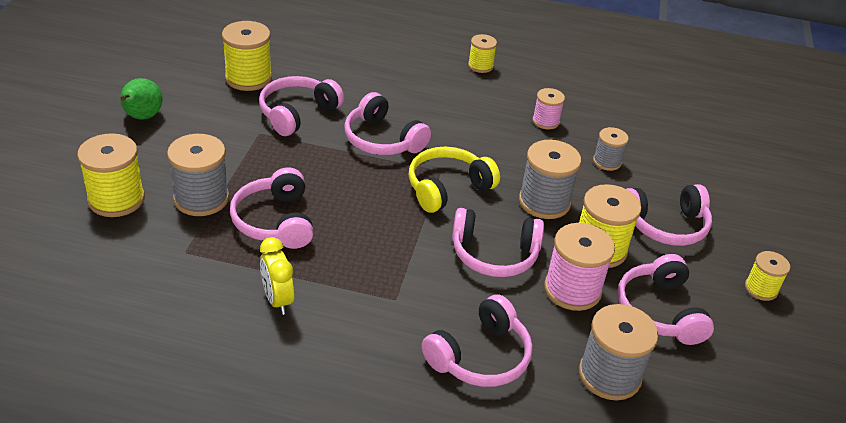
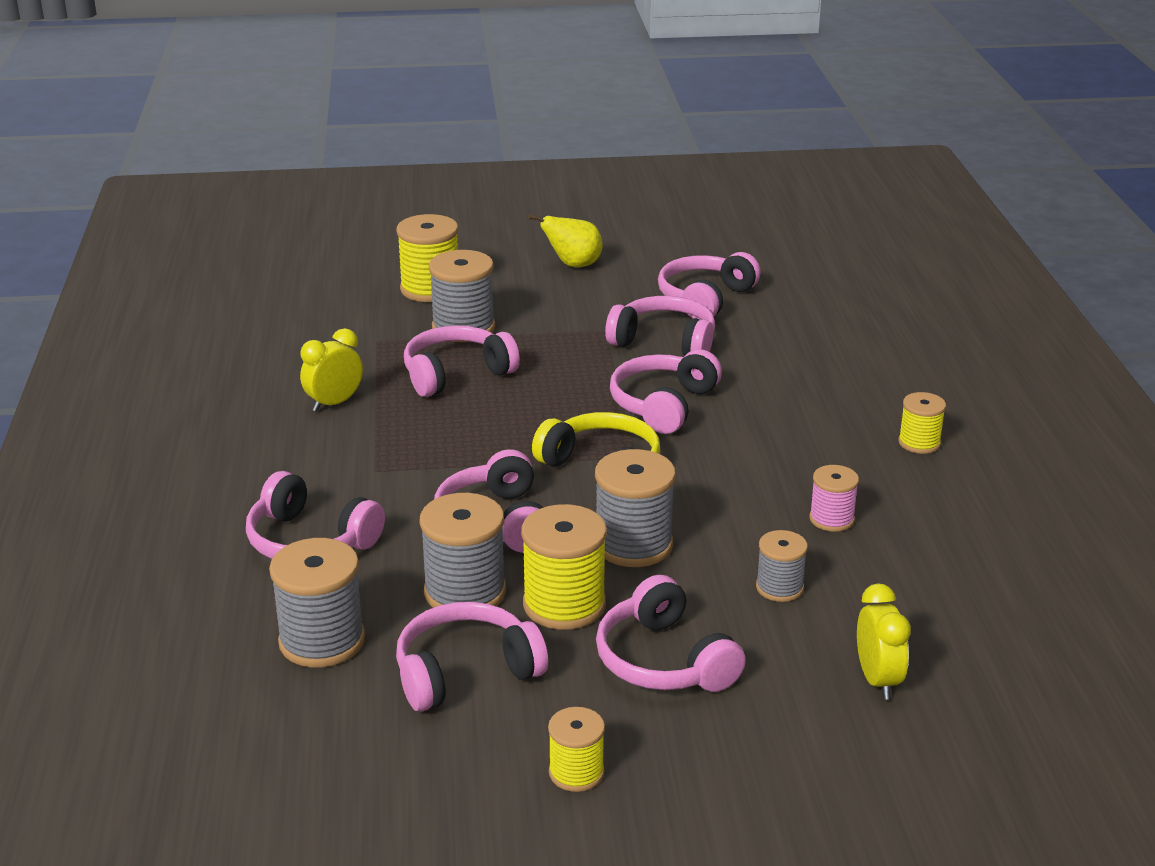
camera: 75 degrees right, 10 degrees down
(142, 117) = (573, 265): green pear -> yellow pear
(248, 78) = (705, 299): yellow spool -> pink headphones
(572, 290) = (465, 592): pink spool -> grey spool
(697, 158) = (877, 680): none -> yellow clock

